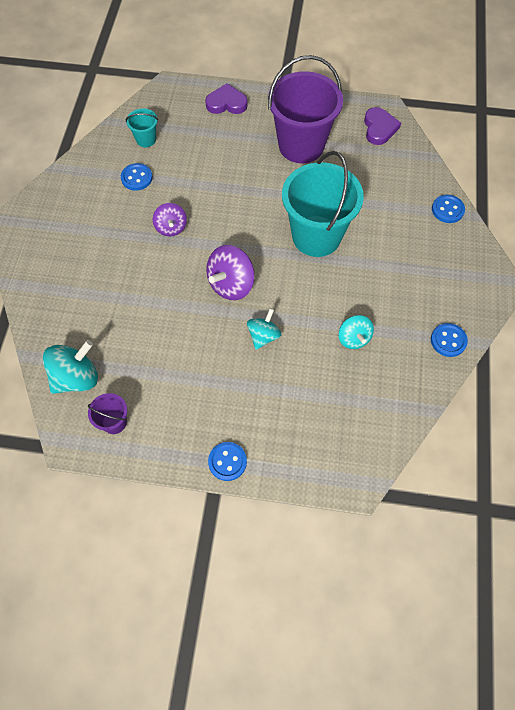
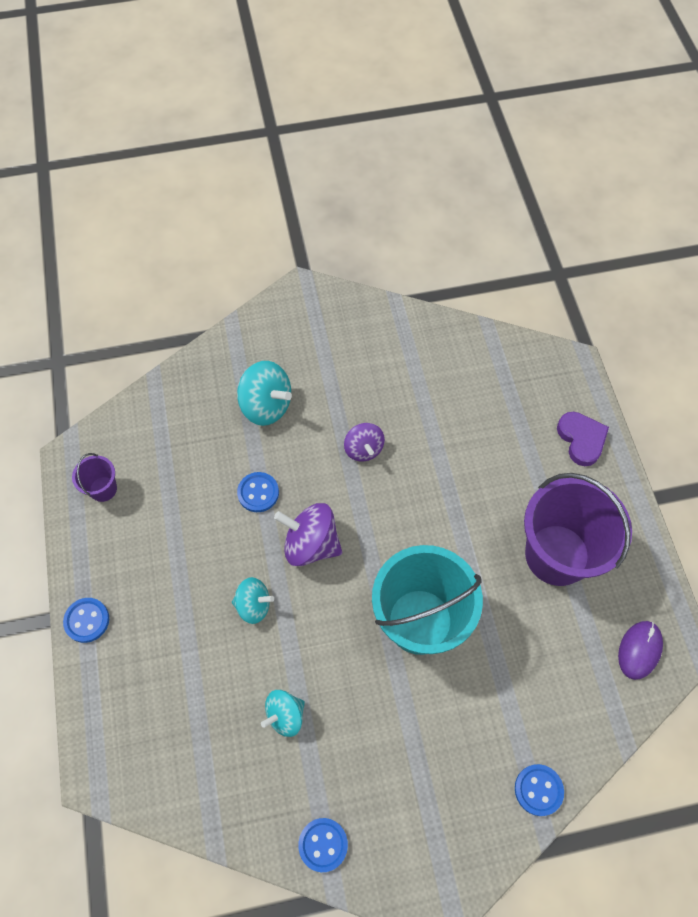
camera: 70 degrees right, 0 degrees up
(76, 377) = (143, 432): turquoise spinning top -> turquoise spinning top (266, 405)
(137, 178) = (418, 385): blue button -> blue button (258, 493)
(146, 139) = (478, 372): turquoise bucket -> none
(171, 227) = (363, 449): purple spinning top -> purple spinning top turned 75 degrees counterclockwise
(379, 128) = (639, 650): purple heart -> purple mouse

